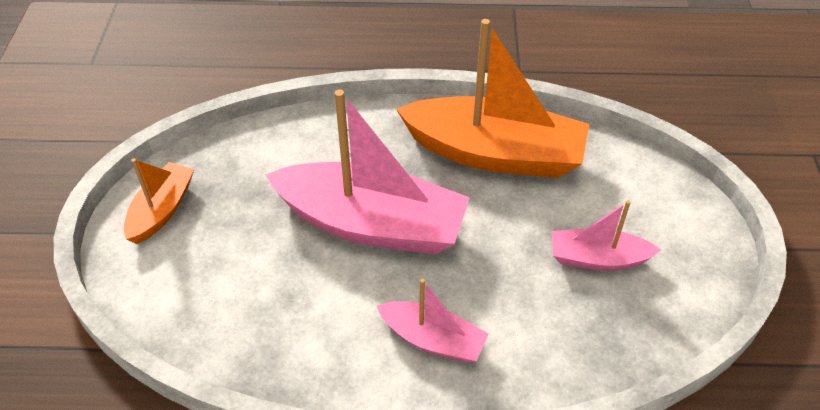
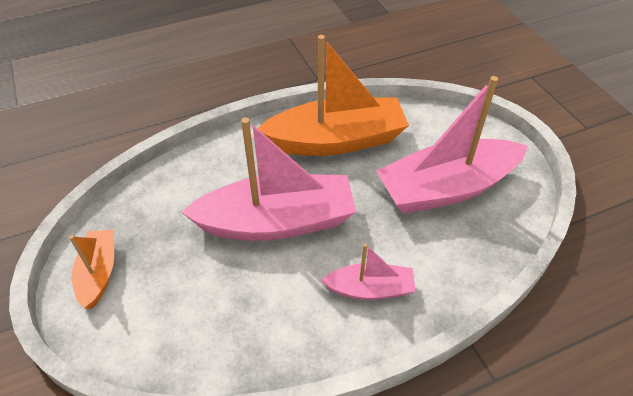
camera: 25 degrees left, 0 degrees up
(597, 258) = (446, 188): pink boat -> pink boat, size x1.97

